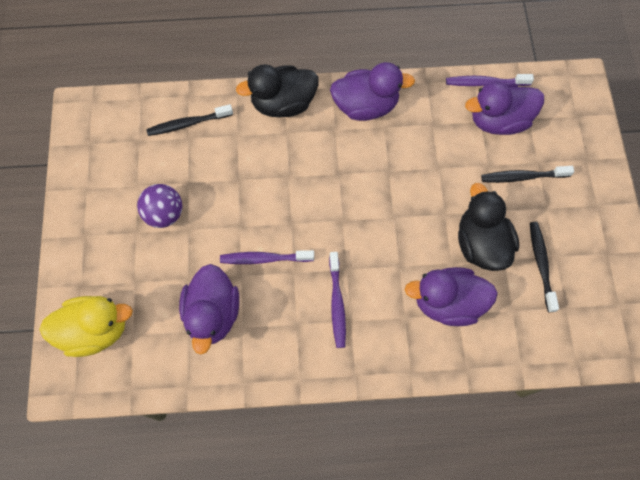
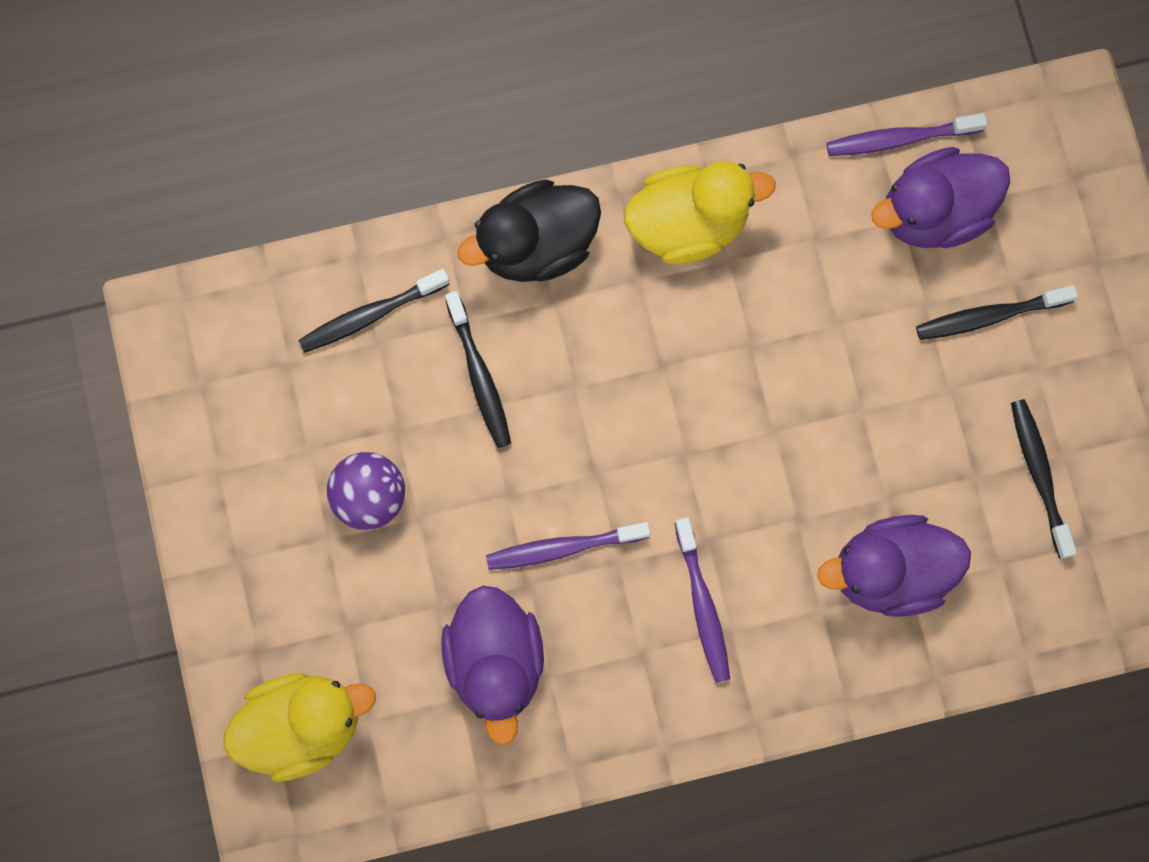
camera: 10 degrees left, 10 degrees up
(238, 163) = (479, 376): none -> black toothbrush
(365, 106) = (688, 224): purple duck -> yellow duck
(481, 244) = (932, 455): black duck -> none

